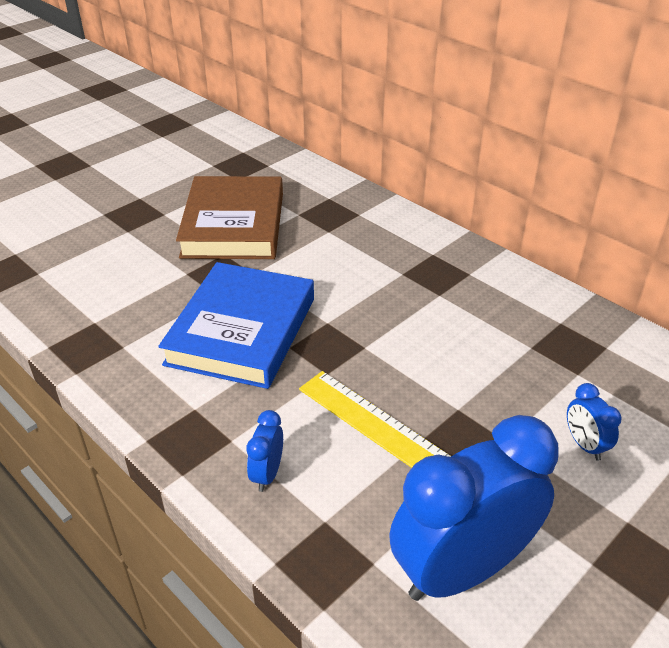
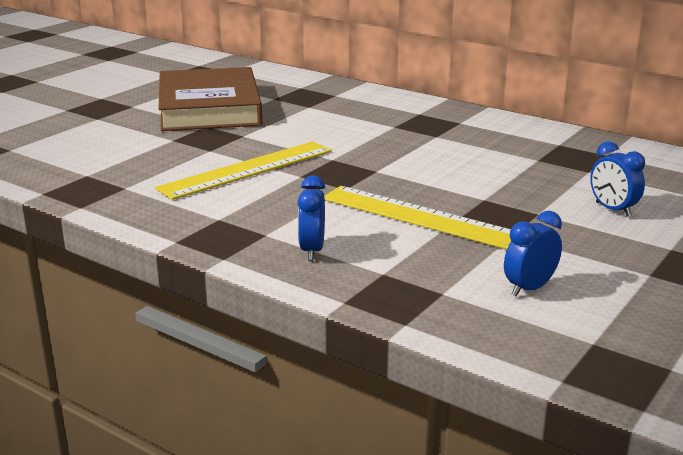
camera: 10 degrees left, 15 degrees down
(242, 331) = (247, 169): blue book -> yellow ruler
(461, 570) = (529, 288): blue clock -> blue clock, size x0.42

